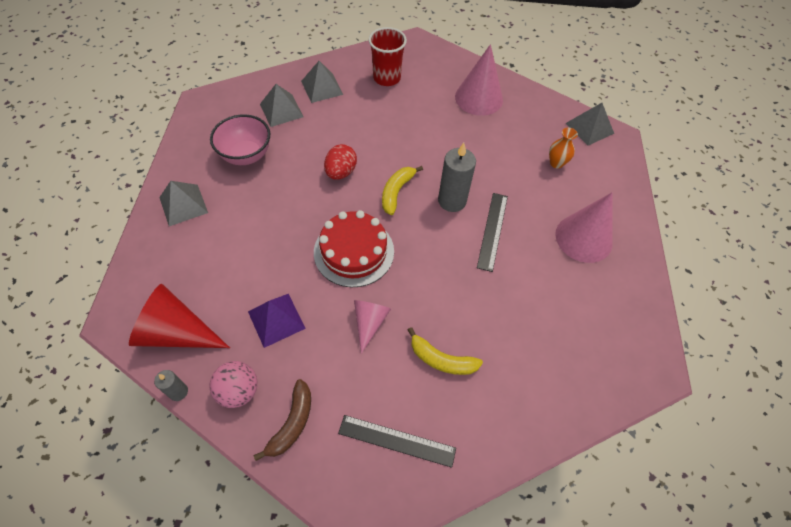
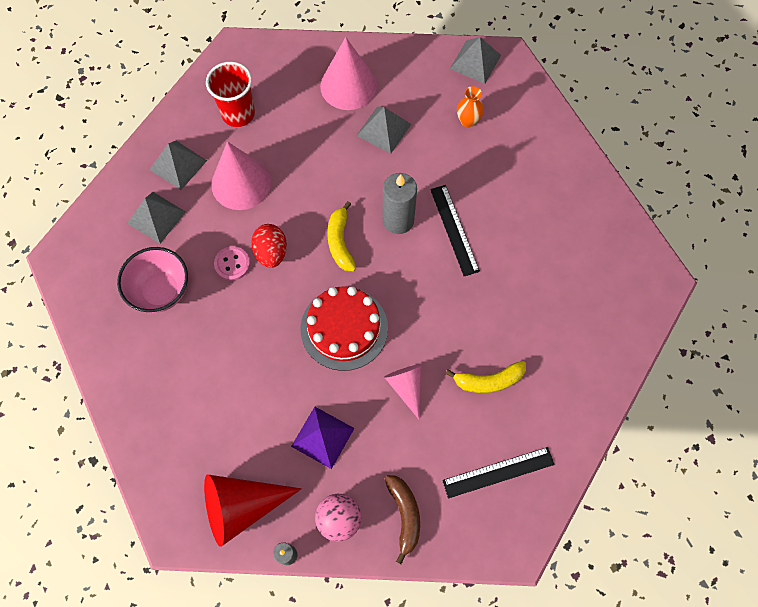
camera: 30 degrees left, 10 degrees up
(183, 205) = (141, 383): grey pyramid -> grey pyramid (383, 129)
(308, 165) = (232, 264): none -> pink button
(583, 238) = (537, 189): pink cone -> pink cone (241, 183)

